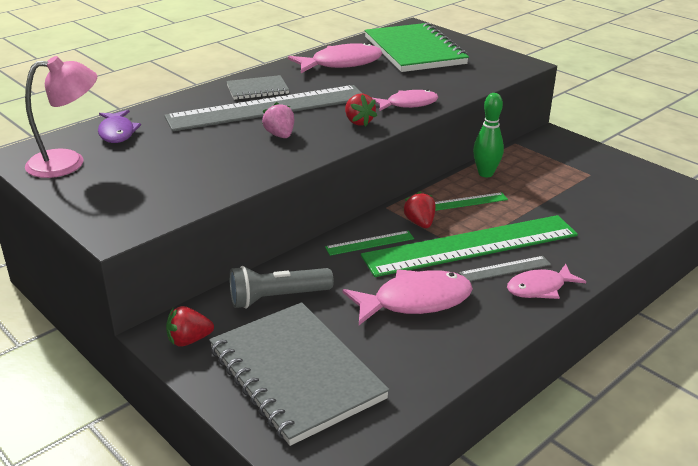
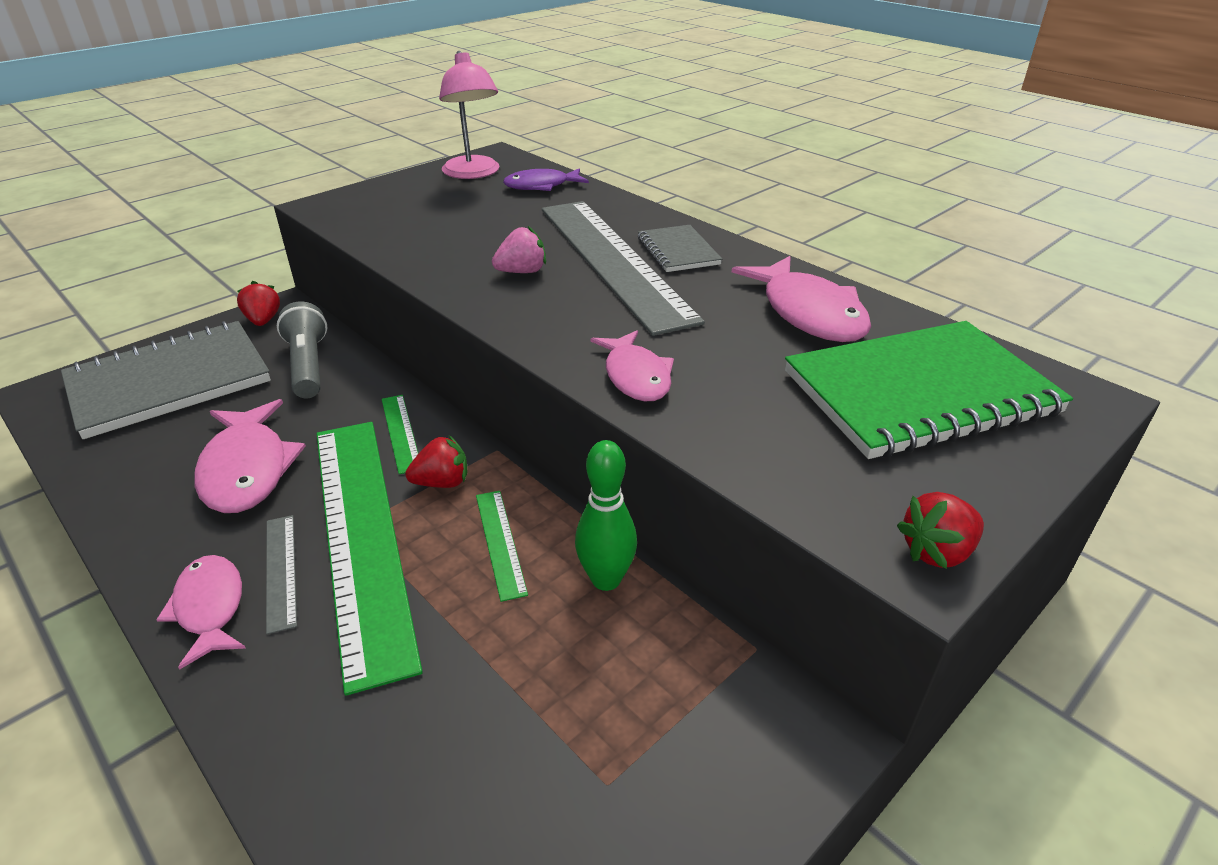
camera: 90 degrees right, 5 degrees up
(358, 122) = (562, 328): red strawberry -> red strawberry (937, 552)

